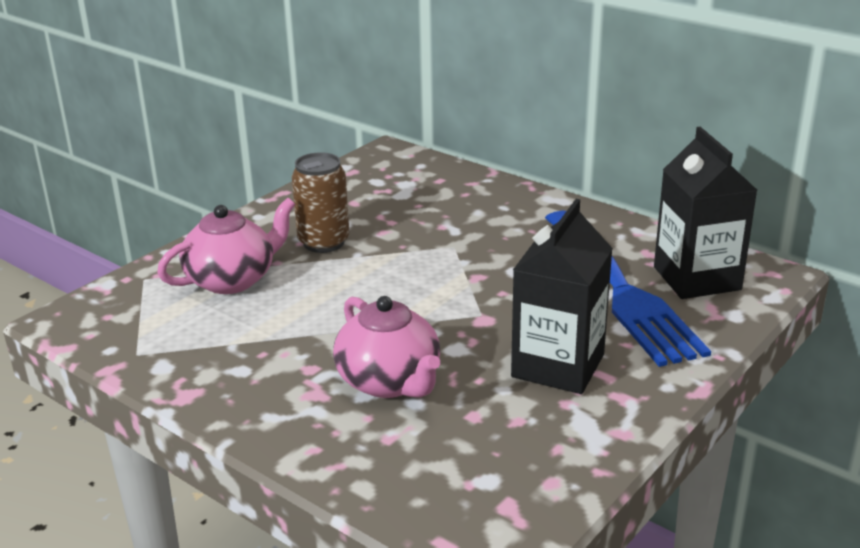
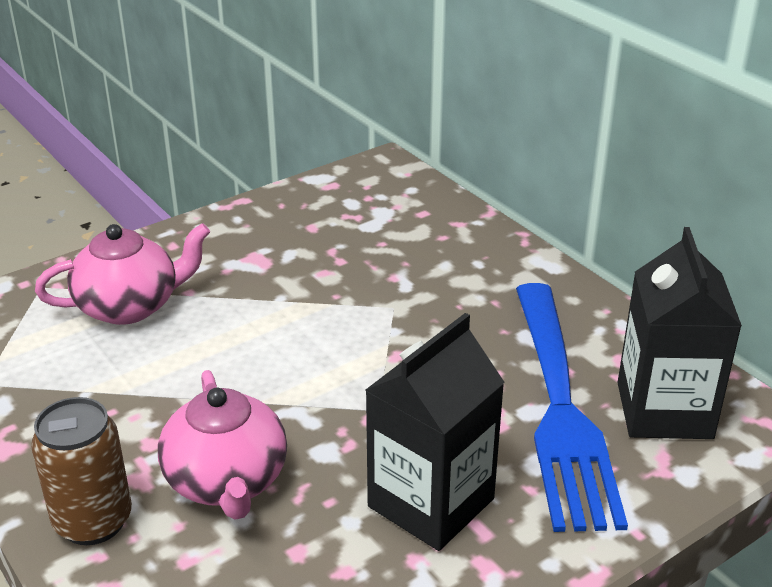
camera: 15 degrees right, 5 degrees up
(323, 242) = (251, 275): brown can -> brown can (93, 521)

